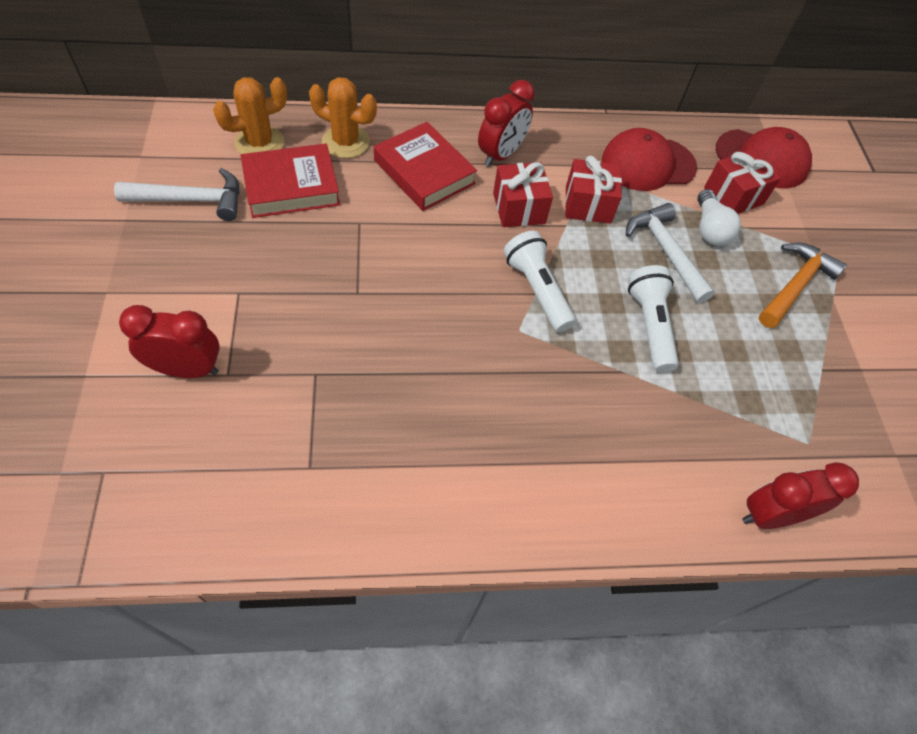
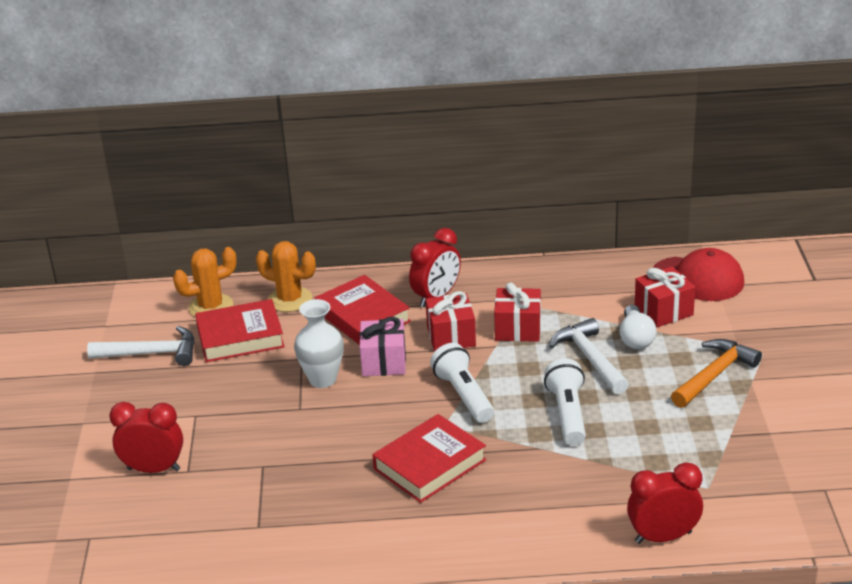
camera: 10 degrees right, 25 degrees down
(382, 254) = (322, 379): none -> white vase
(448, 235) = (384, 362): none -> pink gift
(505, 386) = (429, 464): none -> red book
(648, 164) = (580, 292): red cap -> none

